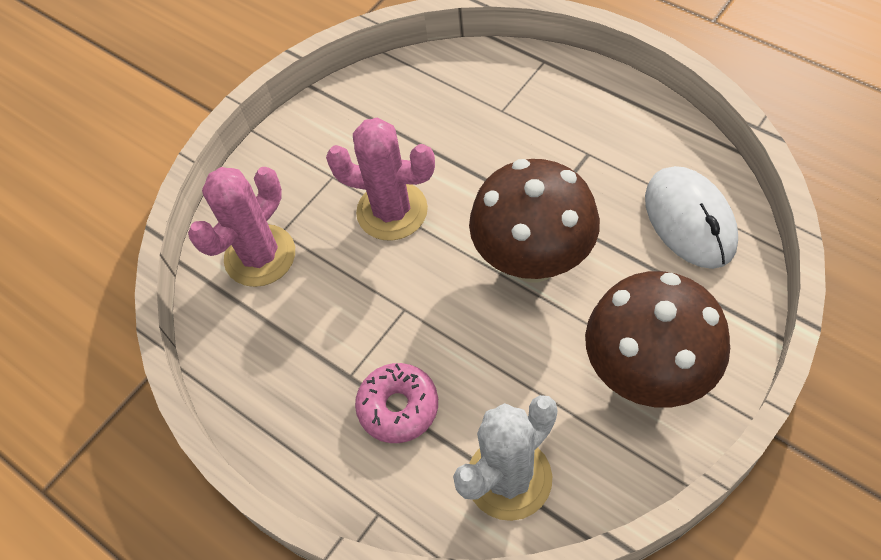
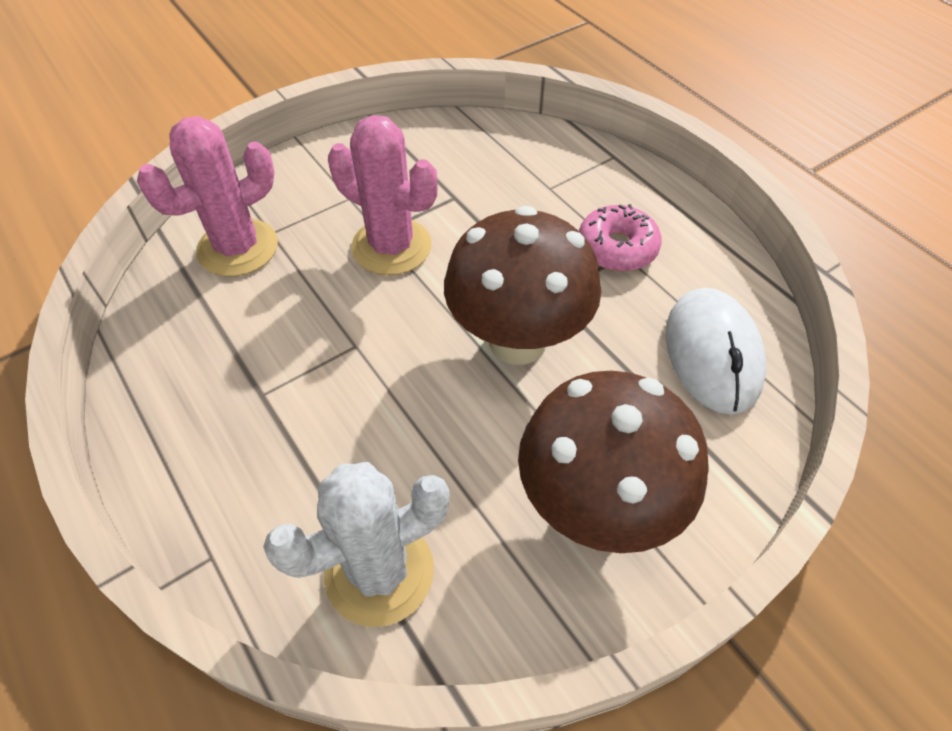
camera: 10 degrees right, 5 degrees down
(398, 407) = (295, 445): pink donut -> pink donut (617, 248)

